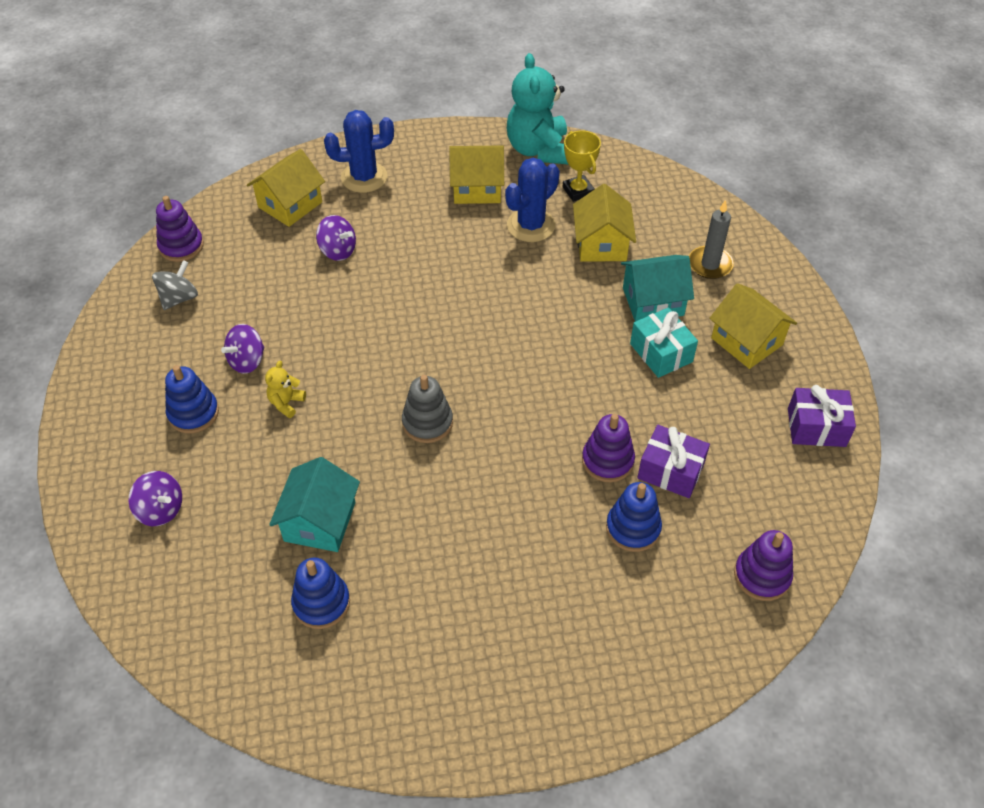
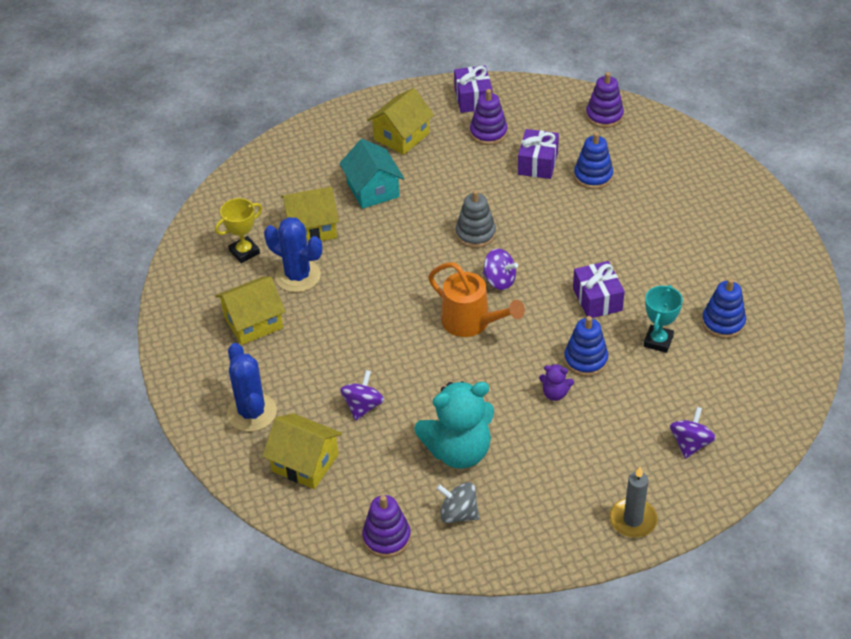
camera: 100 degrees left, 5 degrees down
(193, 413) = (588, 455): blue stacking toy -> blue stacking toy (585, 360)
(247, 361) = (518, 435): purple spinning top -> purple spinning top (499, 281)
(286, 403) = (555, 393): yellow teddy bear -> purple teddy bear
(320, 521) = (658, 341): turquoise house -> turquoise trophy
(409, 476) = (597, 299): none -> purple gift
(415, 352) = (472, 323): none -> orange watering can
(427, 422) = (542, 299): grey stacking toy -> grey stacking toy (475, 234)
(477, 188) = (253, 322): yellow house -> yellow house turned 75 degrees clockwise
(538, 150) = (188, 288): turquoise teddy bear -> turquoise teddy bear (458, 451)
(607, 461) = (541, 195): purple stacking toy -> purple stacking toy (488, 133)
(661, 353) = (427, 179): turquoise gift -> none
(710, 264) = (322, 162): grey candle -> grey candle (633, 520)

